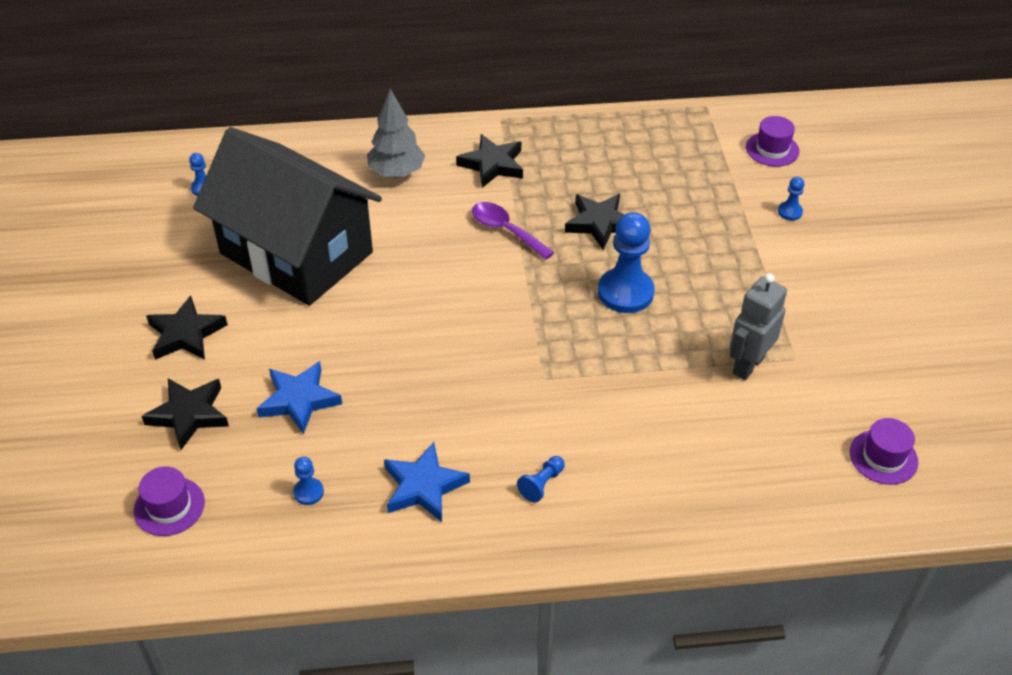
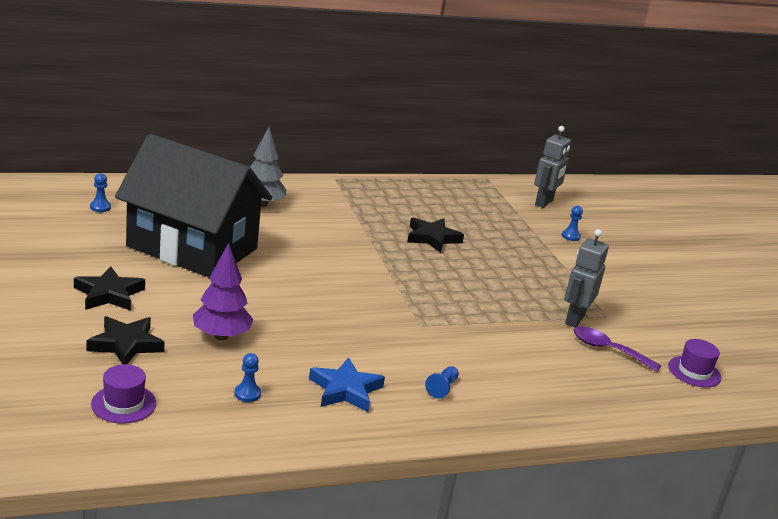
camera: 15 degrees left, 20 degrees down
(299, 400) = (221, 336): blue star -> purple tree
(492, 165) = (337, 203): black star -> none
(505, 230) = (360, 240): purple spoon -> purple spoon (607, 350)
(625, 292) = (466, 277): blue pawn -> none
(772, 149) = (544, 203): purple hat -> grey robot

